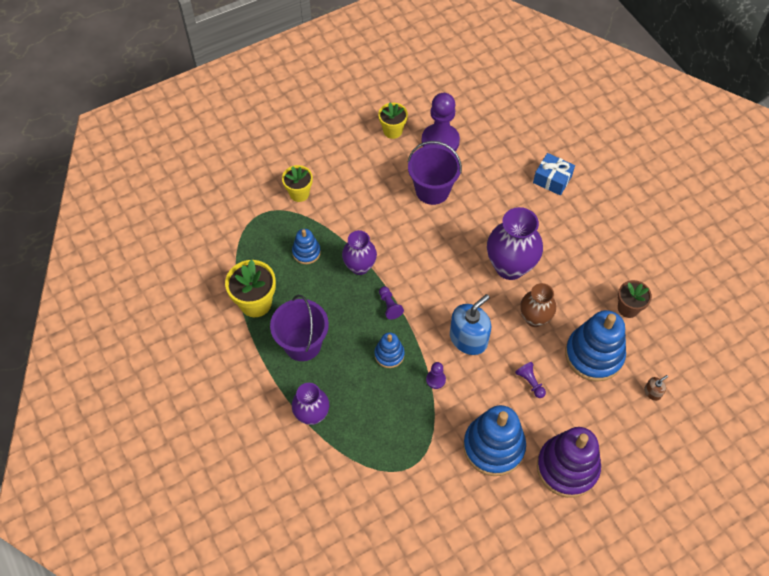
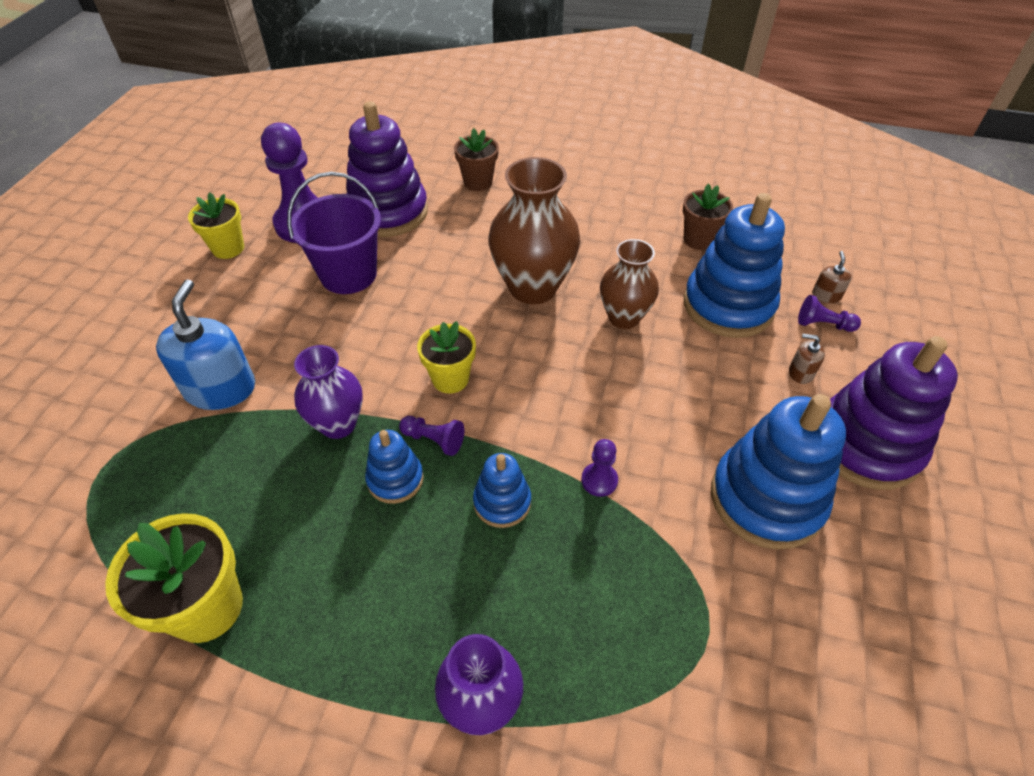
camera: 45 degrees left, 10 degrees down
(299, 193) = (148, 399): yellow flower pot -> yellow flower pot (450, 379)
(302, 344) = (353, 602): purple bucket -> none
(306, 252) = (232, 466): blue stacking toy -> blue stacking toy (395, 479)
(468, 338) = (579, 397): blue soap dispenser -> blue soap dispenser (220, 388)
(486, 165) = (388, 212): none -> purple stacking toy
(510, 266) = (533, 287): purple vase -> brown vase
(530, 382) = (706, 387): purple pawn -> purple pawn (823, 324)
(552, 179) = (478, 182): blue gift -> brown flower pot
(583, 414) = (801, 373): none -> brown soap dispenser

